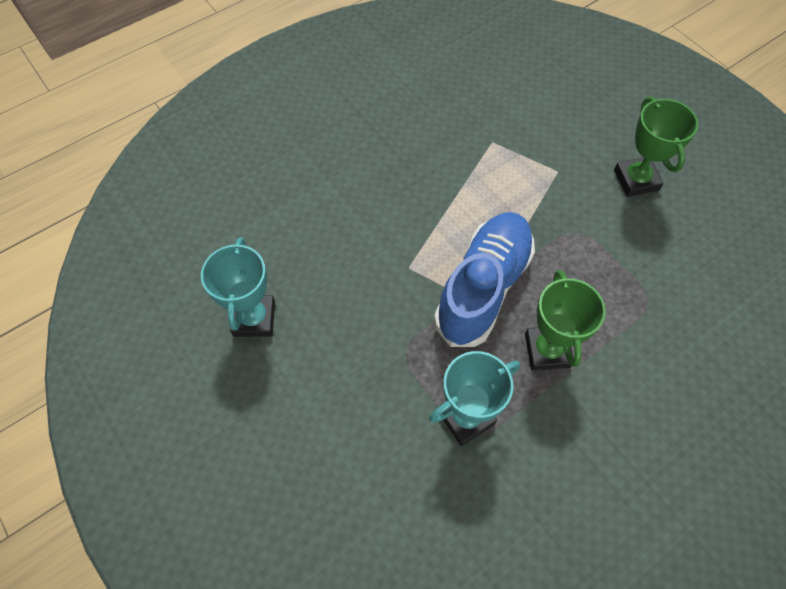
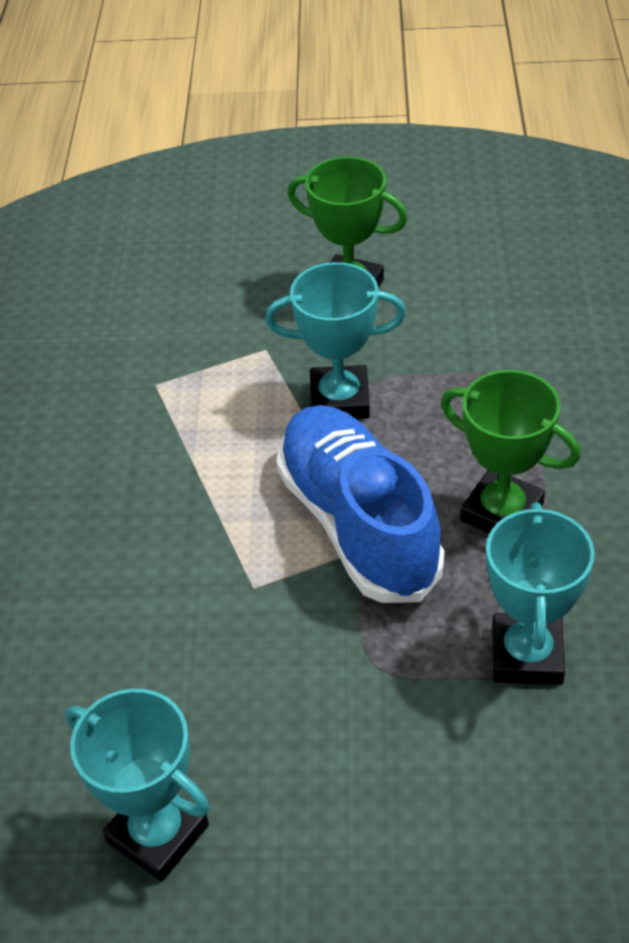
camera: 50 degrees left, 15 degrees down
(555, 226) = (339, 400): none -> turquoise trophy

